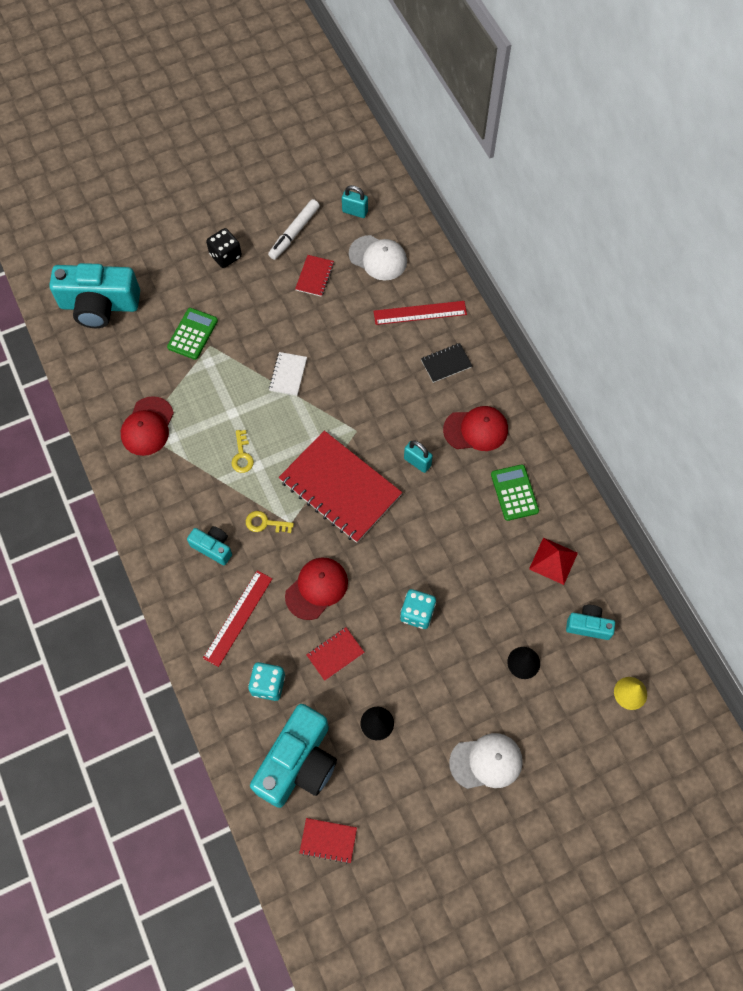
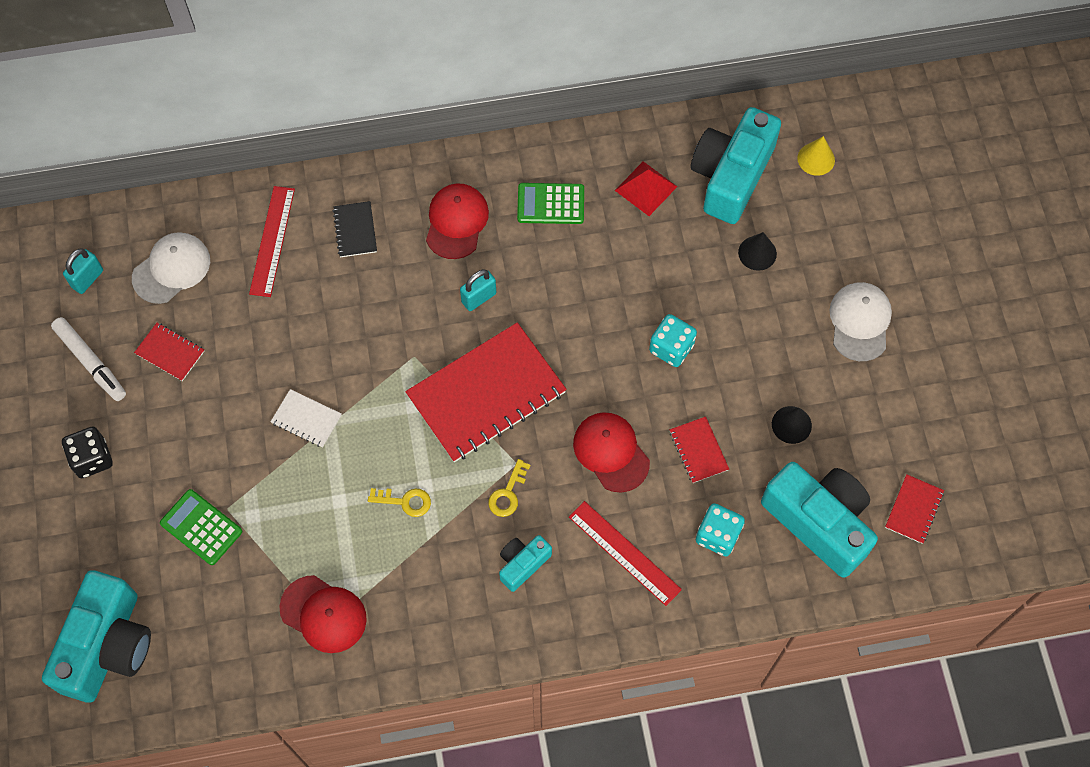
camera: 75 degrees left, 0 degrees up
(588, 626) = (731, 176): turquoise camera -> turquoise camera, size x2.04

